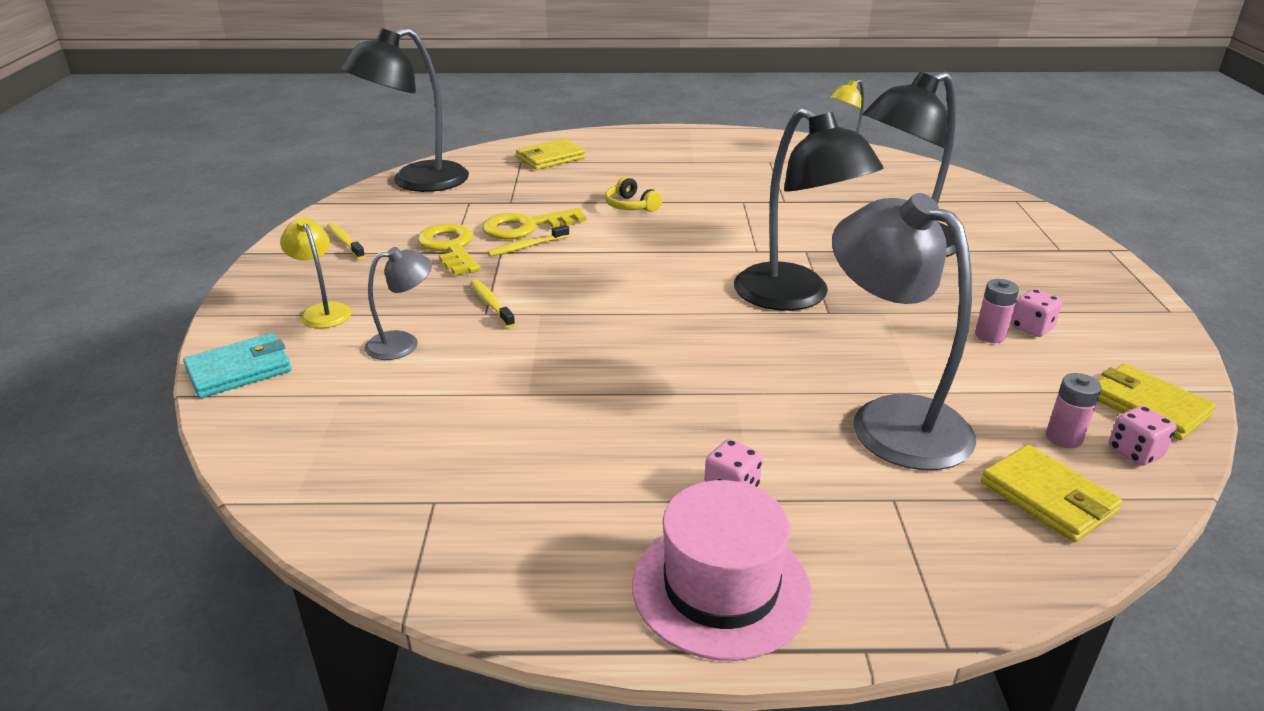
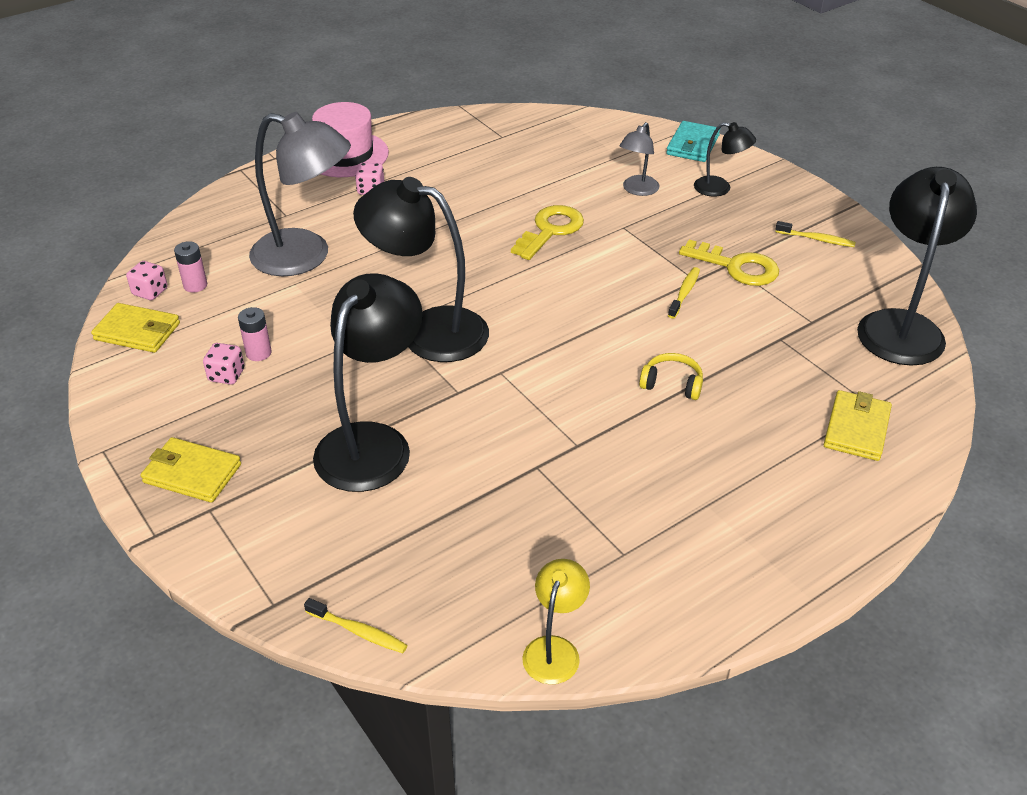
camera: 145 degrees right, 10 degrees up
(323, 311) = (720, 188): yellow lamp -> black lamp
(491, 304) = (630, 235): yellow toothbrush -> yellow toothbrush (358, 631)
(526, 227) = (718, 314): yellow key -> yellow key (550, 230)
(1048, 498) = (203, 245): yellow wallet -> yellow wallet (192, 473)

